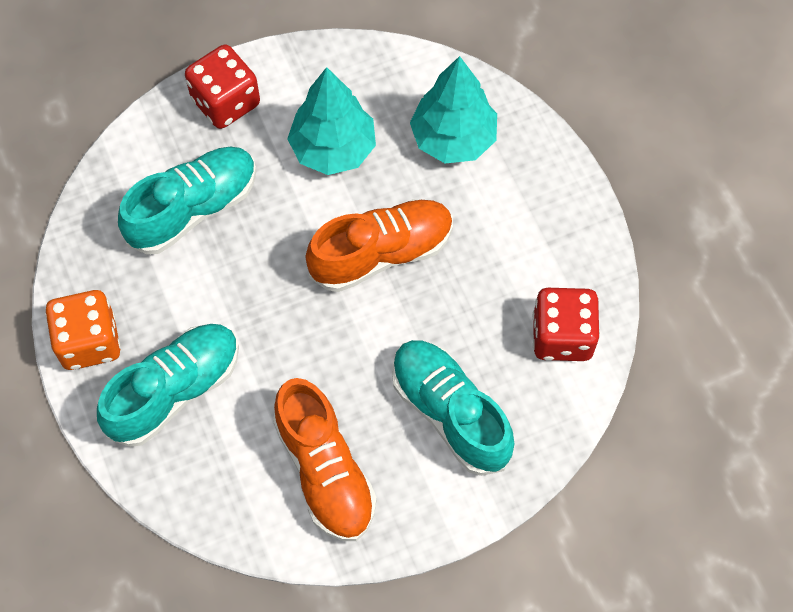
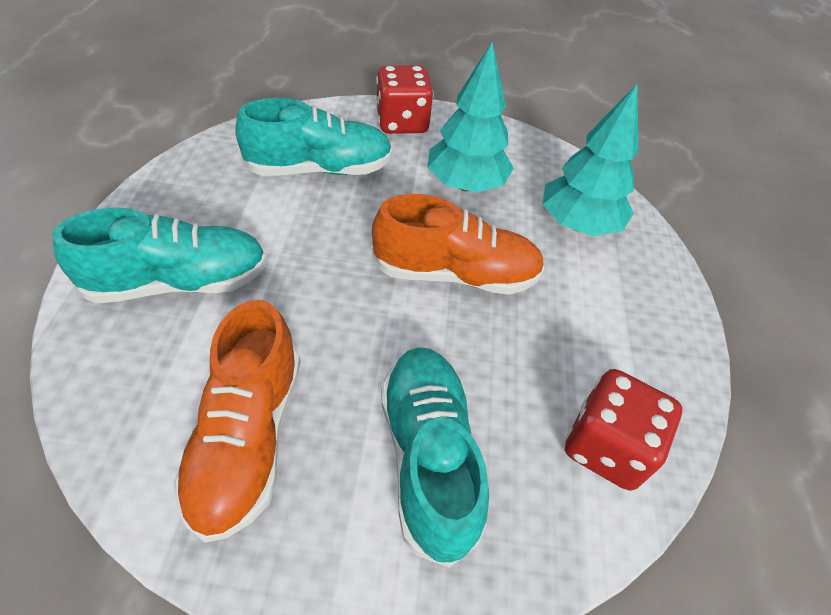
camera: 25 degrees right, 15 degrees down
(89, 341) = (151, 211): orange dice -> none

